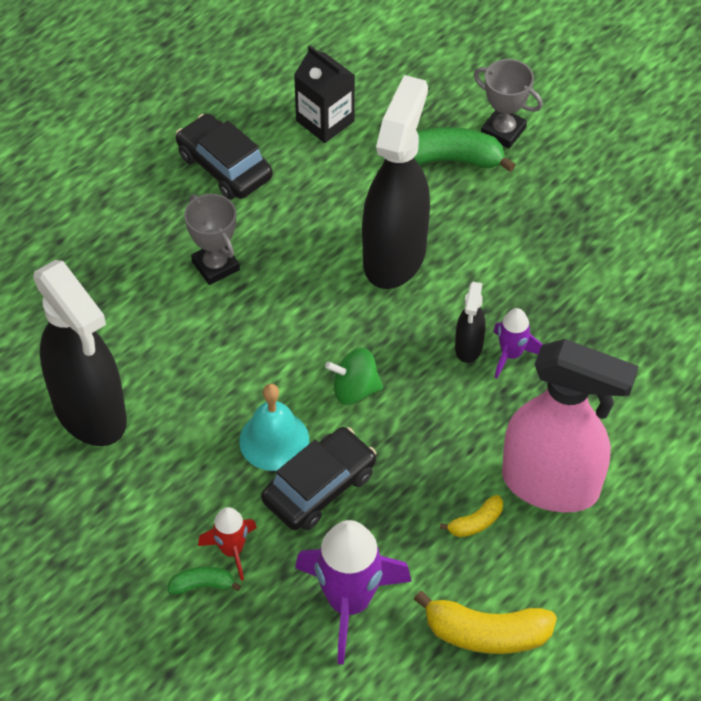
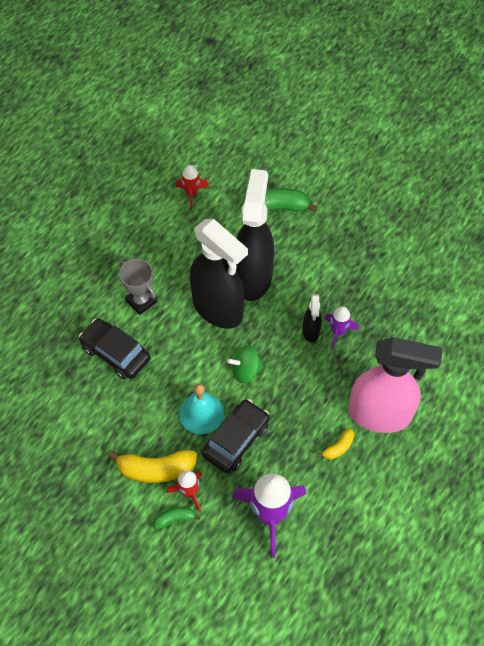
camera: 10 degrees left, 5 degrees up
(90, 413) = (80, 413): black spray bottle -> black spray bottle (218, 309)
(224, 166) = (134, 233): black car -> black car (115, 353)
(325, 121) = (191, 194): black carton -> red rocket
(486, 633) = (359, 520): yellow banana -> yellow banana (156, 469)
(503, 131) = (304, 185): grey trophy -> none

